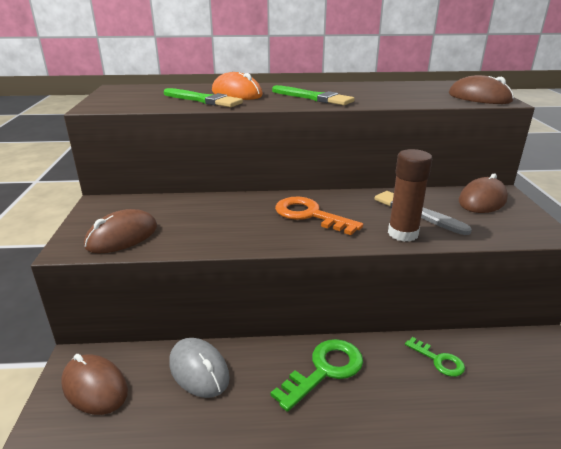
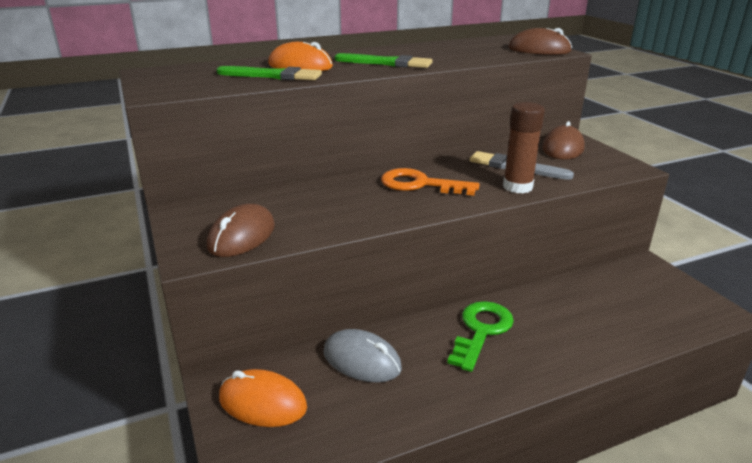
camera: 20 degrees left, 0 degrees up
(94, 387) = (262, 403): brown mouse -> orange mouse
(439, 360) = (572, 299): green key -> none

